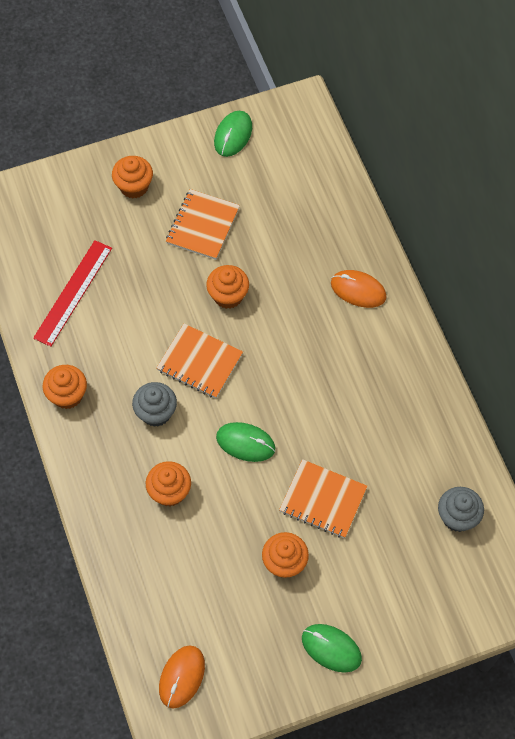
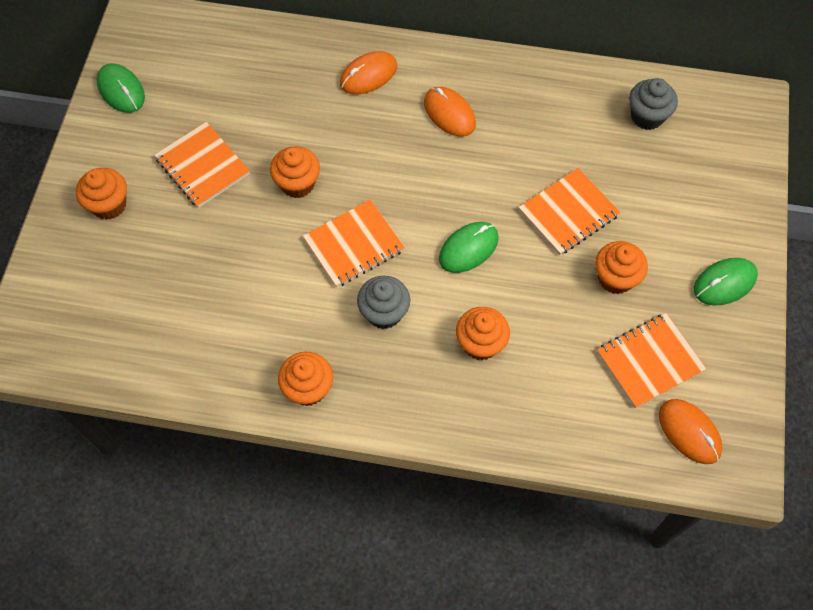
camera: 60 degrees left, 0 degrees up
(73, 293) = (190, 323): red ruler -> none
(225, 621) = (649, 361): none -> orange notebook
(360, 366) = (449, 113): none -> orange mouse

